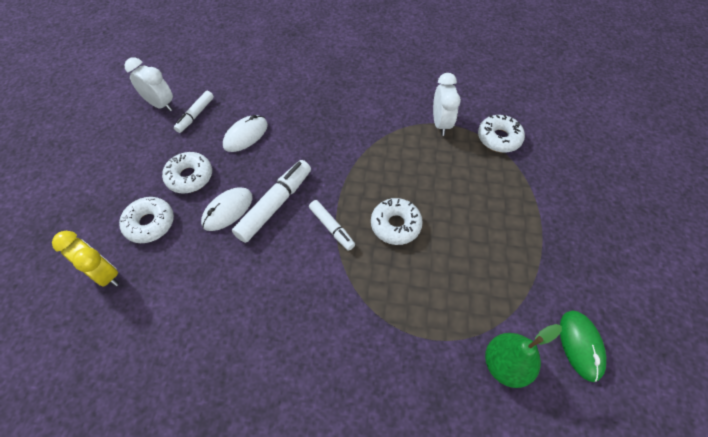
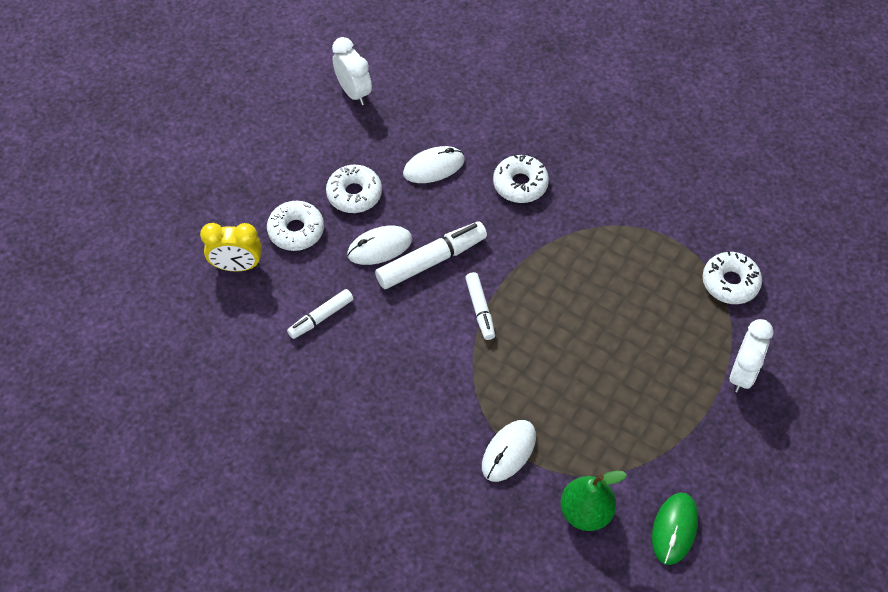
camera: 25 degrees right, 0 degrees up
(105, 274) = (237, 266): yellow clock -> yellow clock turned 120 degrees clockwise
(195, 115) = (388, 120): white marker -> white marker (321, 317)
(395, 225) = (550, 334): white donut -> white donut (520, 184)
(415, 339) = (508, 451): none -> white mouse
(441, 124) = (669, 238): white clock -> white clock (742, 374)

